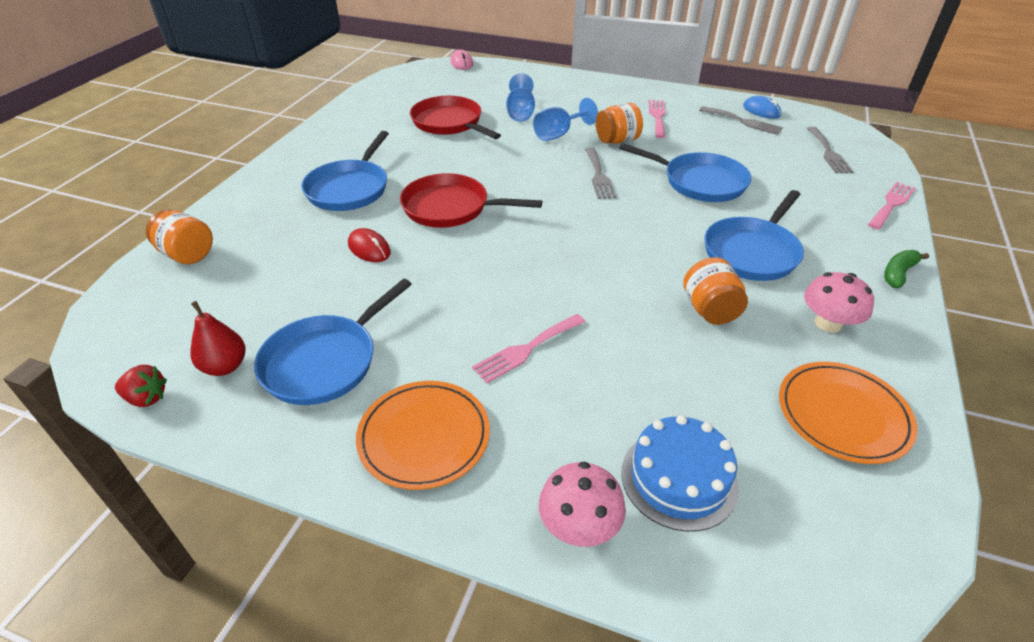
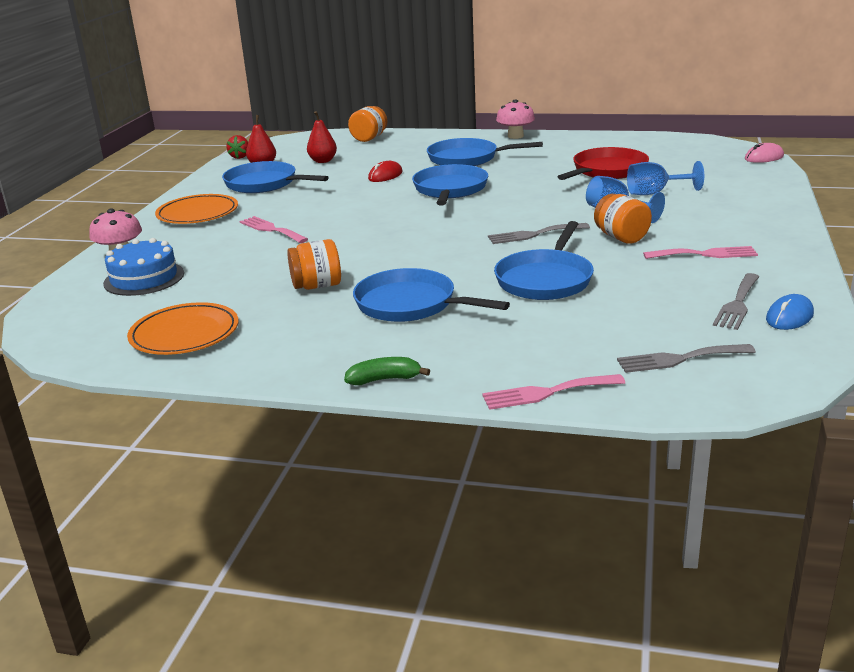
camera: 85 degrees right, 15 degrees down
(259, 300) = (323, 161): none -> red pear
(450, 208) = (450, 189): red pan -> blue pan
(828, 323) = (298, 335): pink mushroom -> pink mushroom (515, 136)
(891, 204) = (547, 393): pink fork -> pink fork turned 135 degrees clockwise
(898, 273) = (384, 379): green banana -> green banana turned 45 degrees counterclockwise

